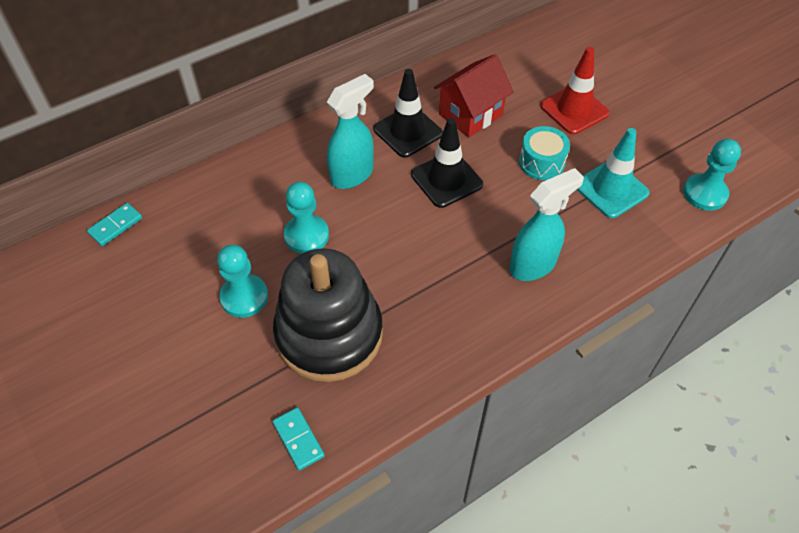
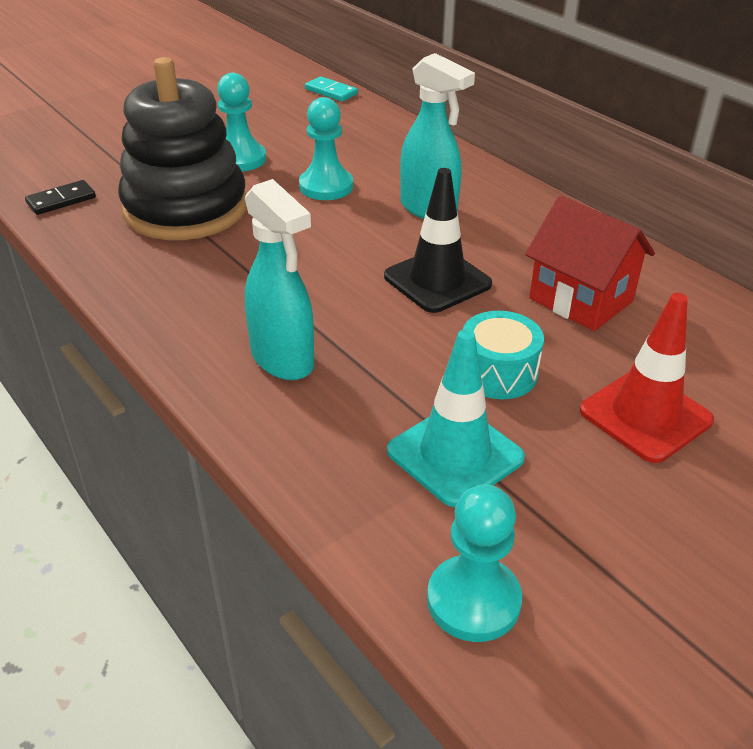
camera: 85 degrees right, 15 degrees down
(298, 439) = (61, 200): turquoise domino -> black domino
(408, 131) = (522, 246): black traffic cone -> none

